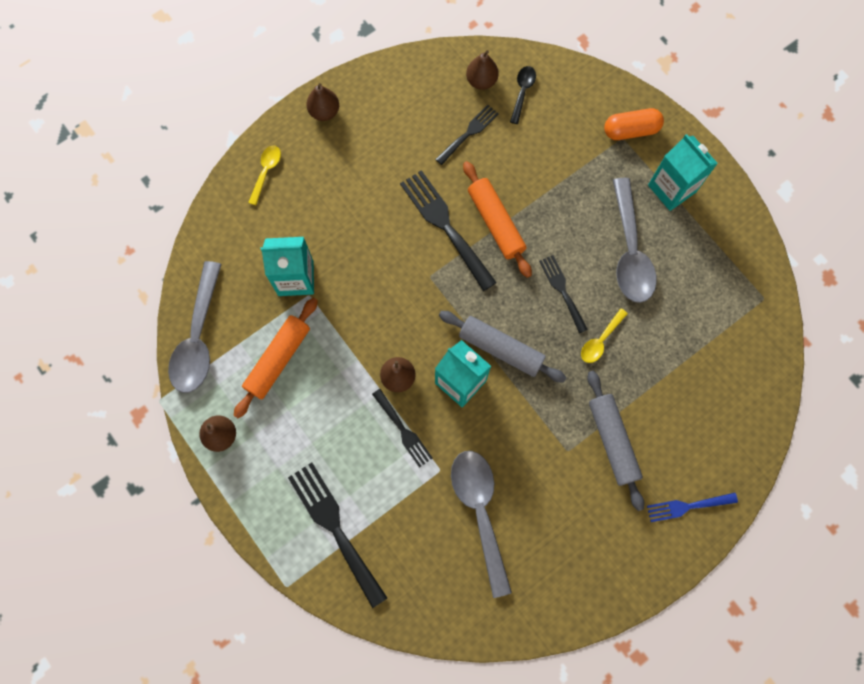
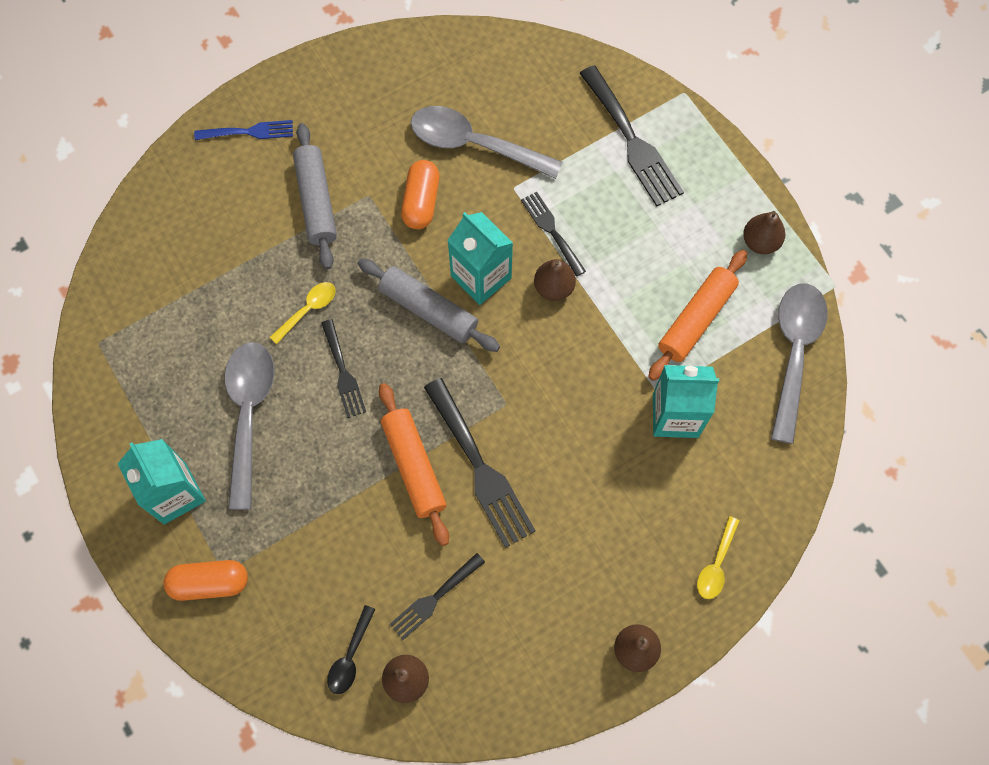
camera: 175 degrees left, 5 degrees down
(480, 511) = (474, 144): grey spoon -> grey spoon turned 120 degrees clockwise
(520, 448) = (421, 202): none -> orange capsule

